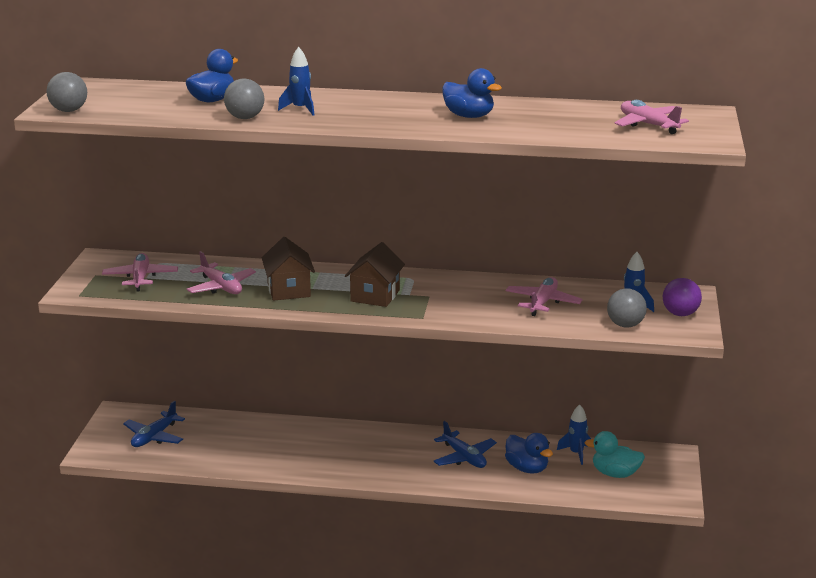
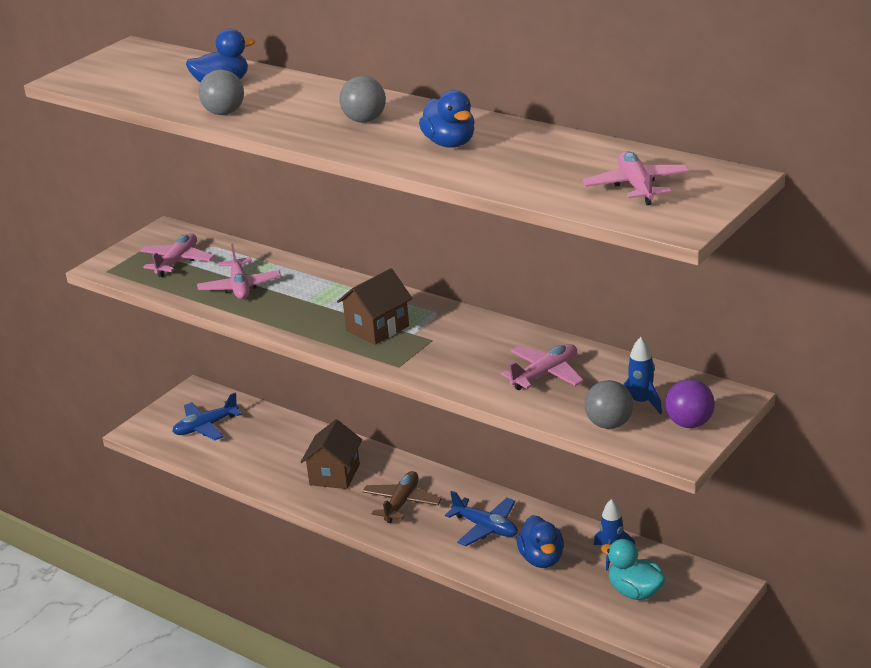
camera: 30 degrees right, 5 degrees up
(69, 111) = (80, 81): grey ball -> grey ball (364, 120)
(289, 290) = (299, 304): brown house -> brown house (334, 475)
(300, 109) = (291, 109): blue rocket -> none
(381, 455) = (401, 503): none -> brown plane
(464, 457) = (485, 528): blue plane -> blue plane turned 45 degrees counterclockwise

